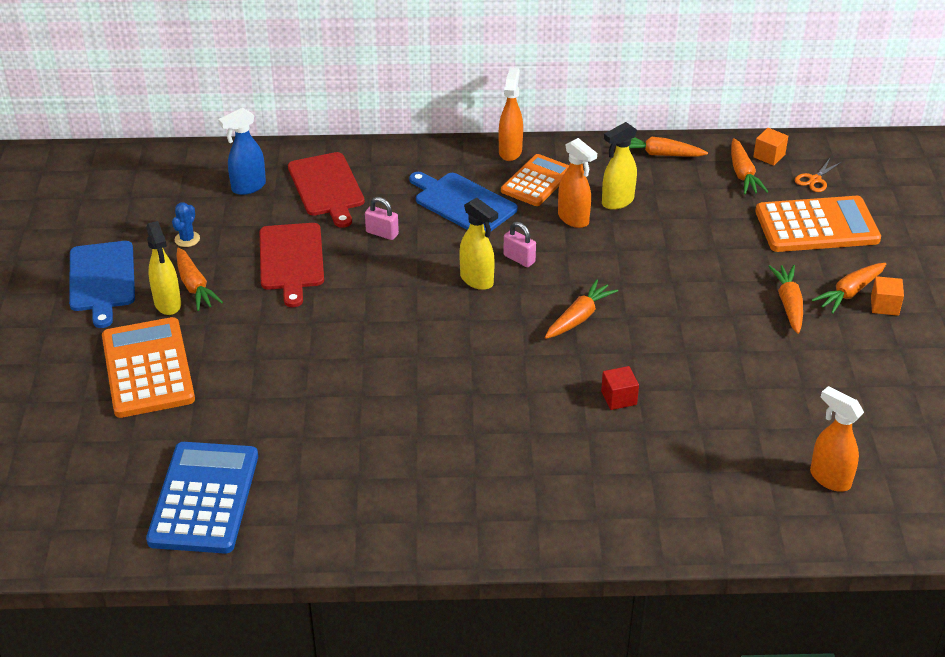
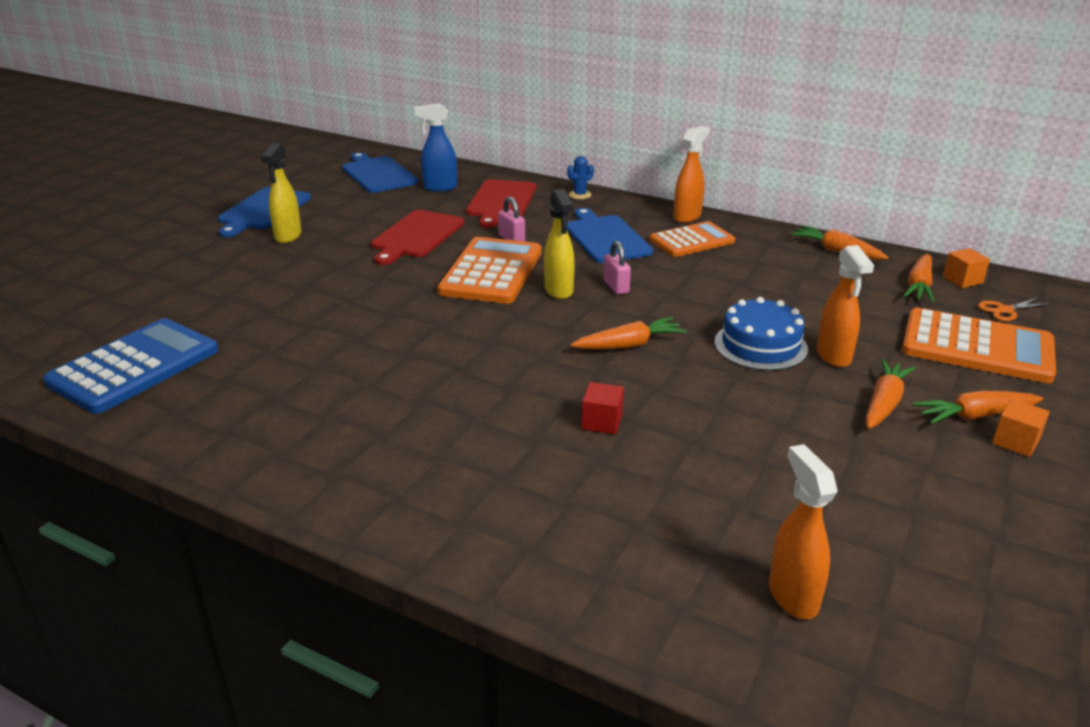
camera: 30 degrees right, 10 degrees down
(147, 368) = (218, 269): orange calculator -> orange calculator (491, 272)
(164, 188) = (378, 174): none -> blue cutting board
(187, 239) = (354, 204): blue cactus -> blue cactus (580, 195)
(194, 286) = (322, 232): orange carrot -> none
(573, 219) = (700, 274): orange spray bottle -> orange spray bottle (834, 356)
(617, 202) = (758, 273): yellow spray bottle -> none
(673, 281) = (760, 345): none -> blue cake

